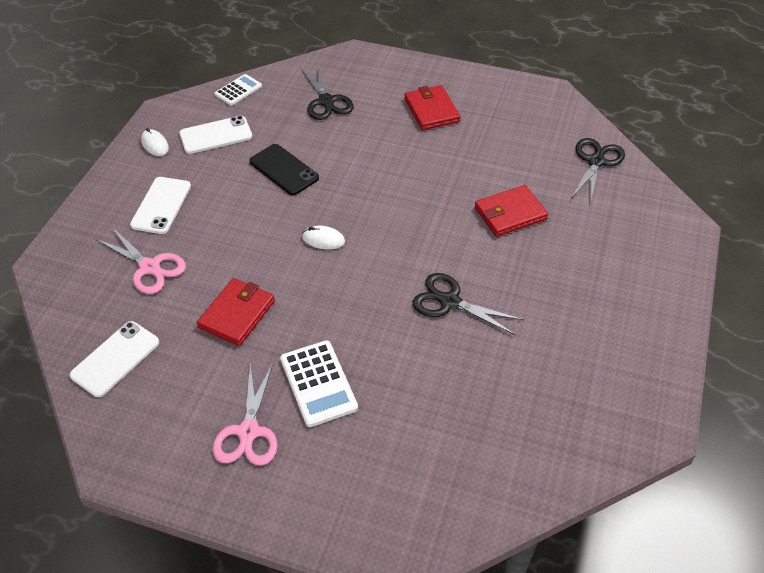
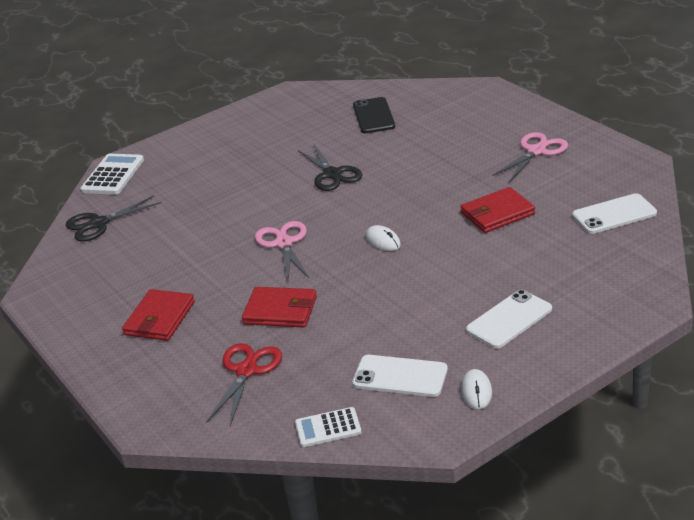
camera: 140 degrees left, 15 degrees down
(150, 267) = (551, 268): pink scissors -> pink scissors (284, 243)
(284, 170) = (361, 311): black phone -> black phone (373, 116)
(318, 383) = (469, 160): white calculator -> white calculator (113, 175)
(326, 101) = (246, 371): black scissors -> red scissors
(510, 213) = (217, 211): red wallet -> red wallet (280, 310)

